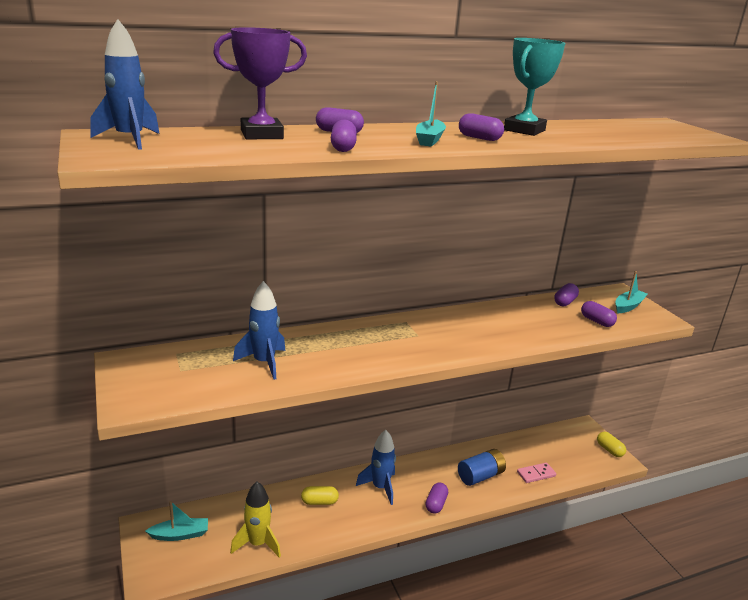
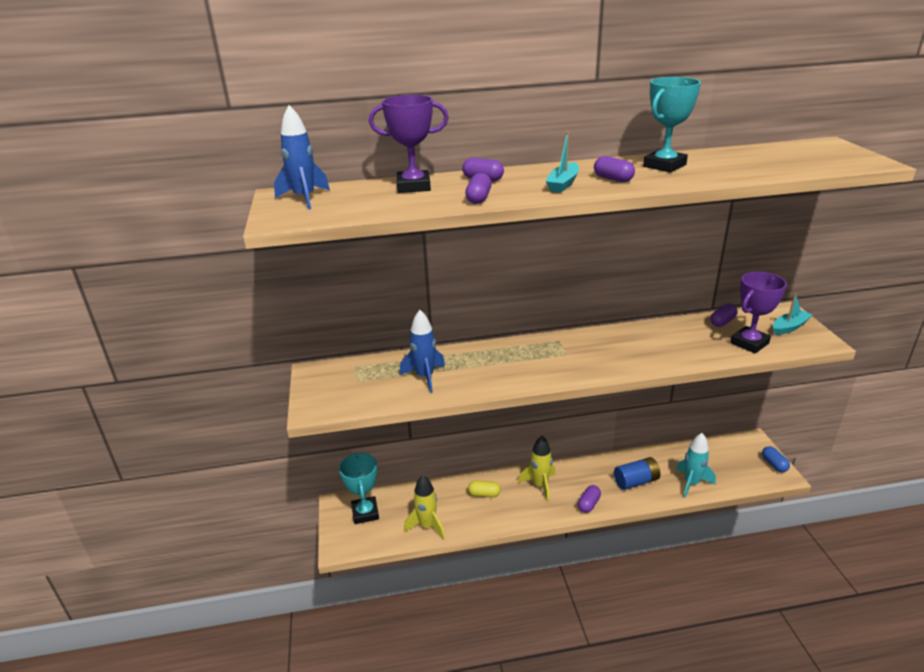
camera: 15 degrees right, 5 degrees up
(180, 534) = (365, 513): turquoise boat -> turquoise trophy
(380, 487) = (540, 485): blue rocket -> yellow rocket
(536, 474) = (691, 483): pink domino -> turquoise rocket
(596, 321) = (749, 343): purple capsule -> purple trophy
(609, 450) = (774, 464): yellow capsule -> blue capsule

